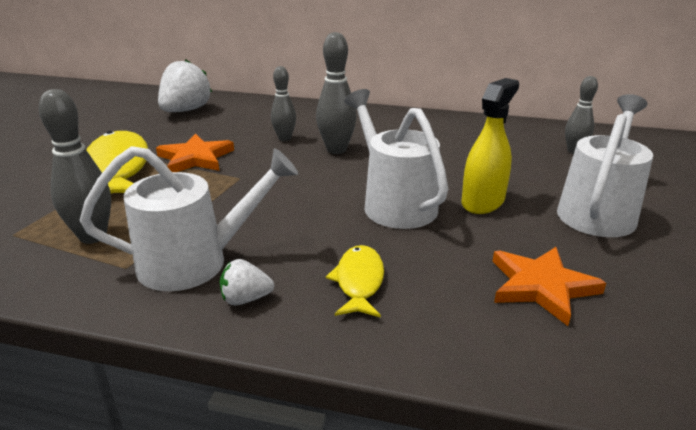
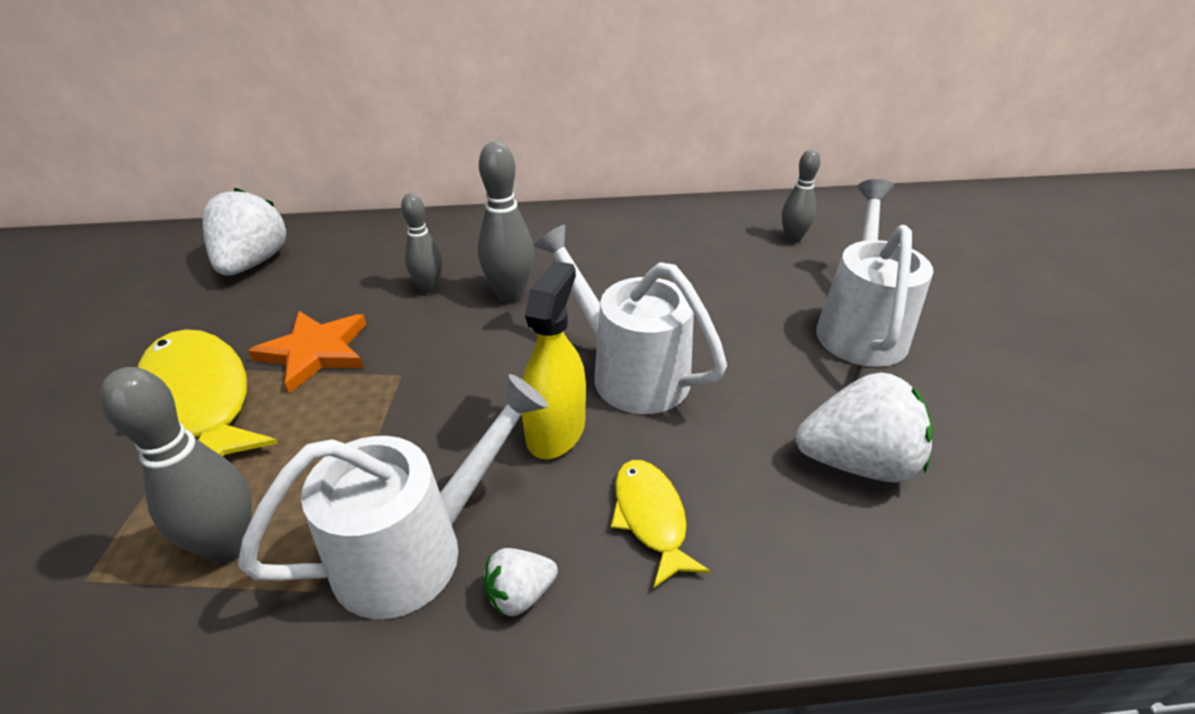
camera: 20 degrees left, 10 degrees up
(483, 202) = (731, 344): yellow spray bottle -> yellow spray bottle (556, 430)
(541, 286) = (856, 461): orange star -> white strawberry

